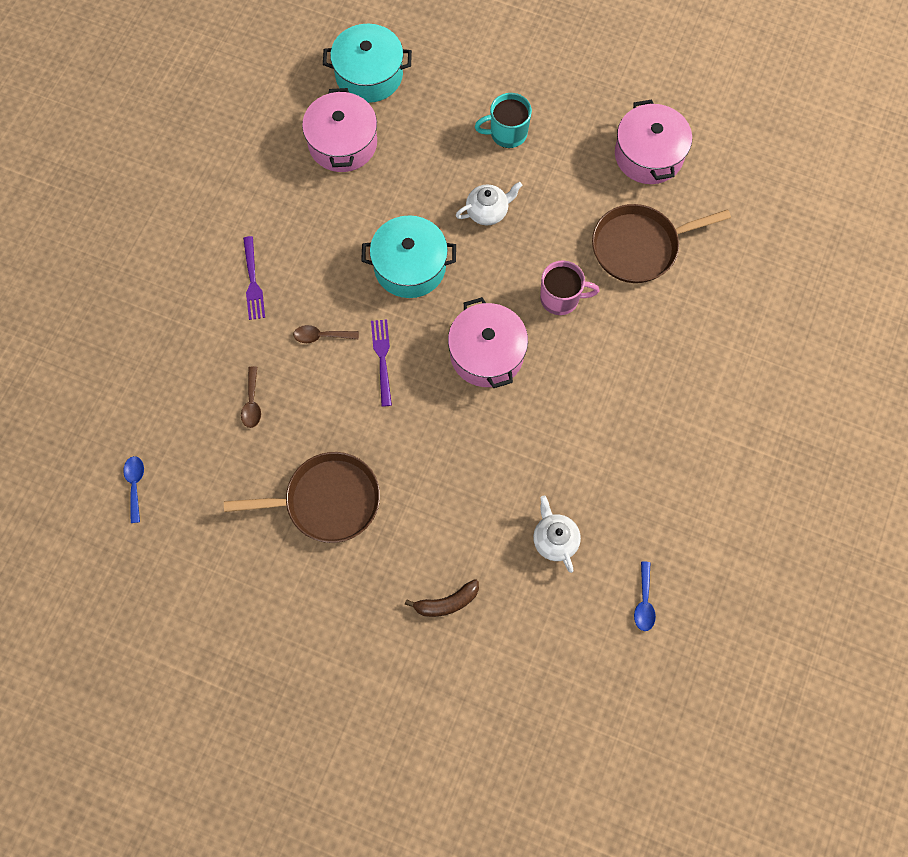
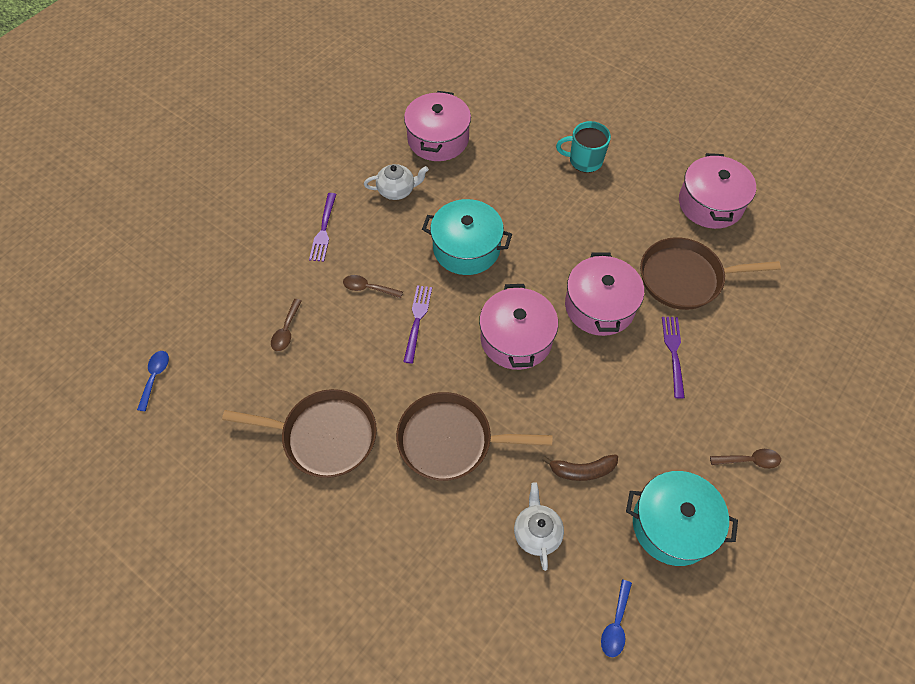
camera: 15 degrees right, 10 degrees down
(369, 75) = (476, 93): turquoise pot -> turquoise pot (672, 525)
(447, 602) = (409, 568): brown banana -> brown banana (582, 470)
(450, 474) = (450, 440): none -> brown pan
(487, 211) = (550, 218): white teapot -> white teapot (397, 190)
(561, 298) = (599, 306): pink mug -> pink pot
(643, 330) = (673, 353): none -> purple fork
(734, 421) = (749, 460): none -> brown spoon

